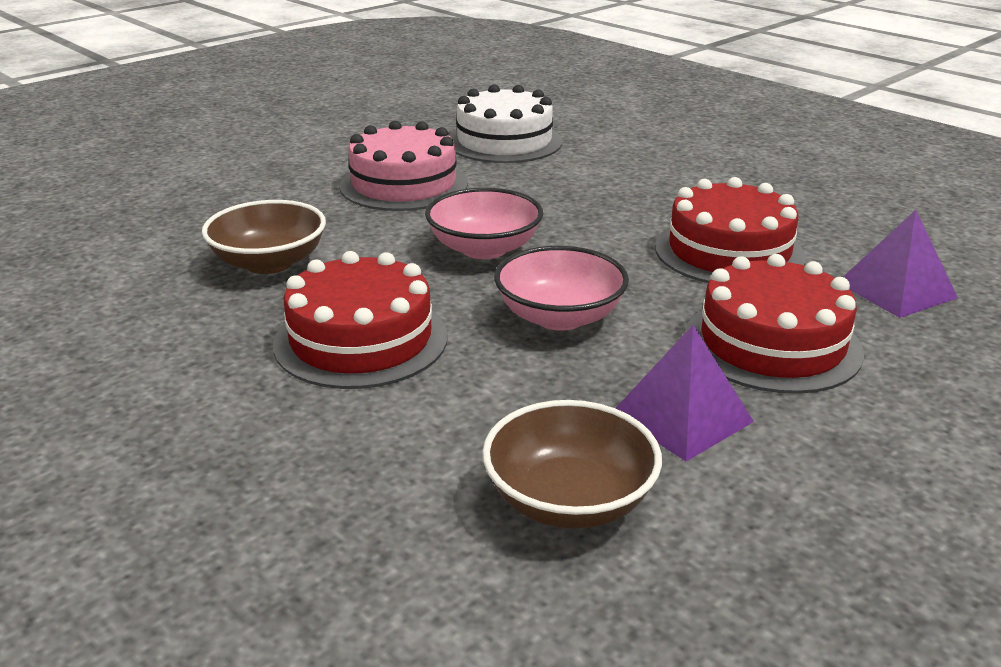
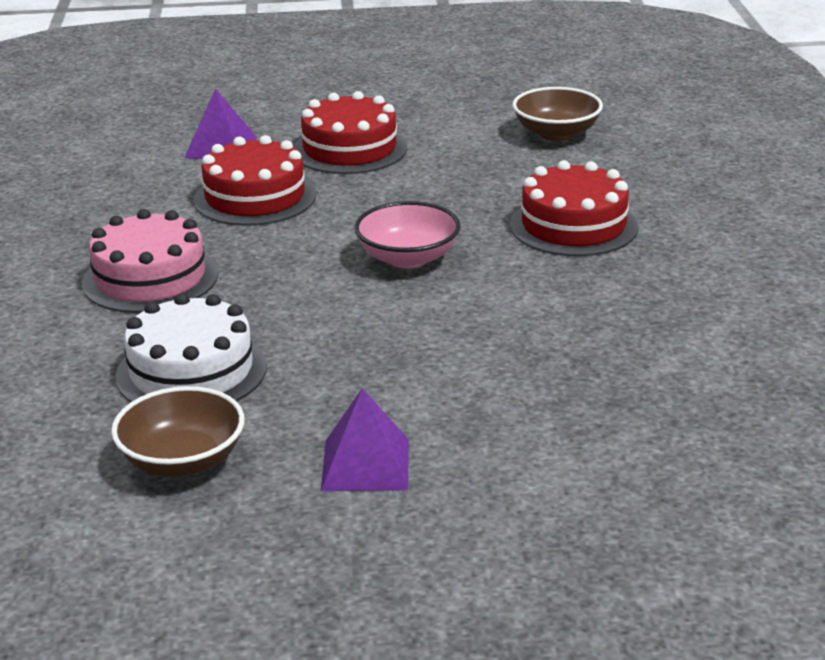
camera: 140 degrees left, 0 degrees up
(269, 263) = (582, 304): brown bowl -> brown bowl (183, 461)
(404, 184) = (375, 349): pink cake -> pink cake (150, 278)
(559, 317) = (436, 198): pink bowl -> none
(681, 417) = (457, 140): purple pyramid -> purple pyramid (366, 464)

